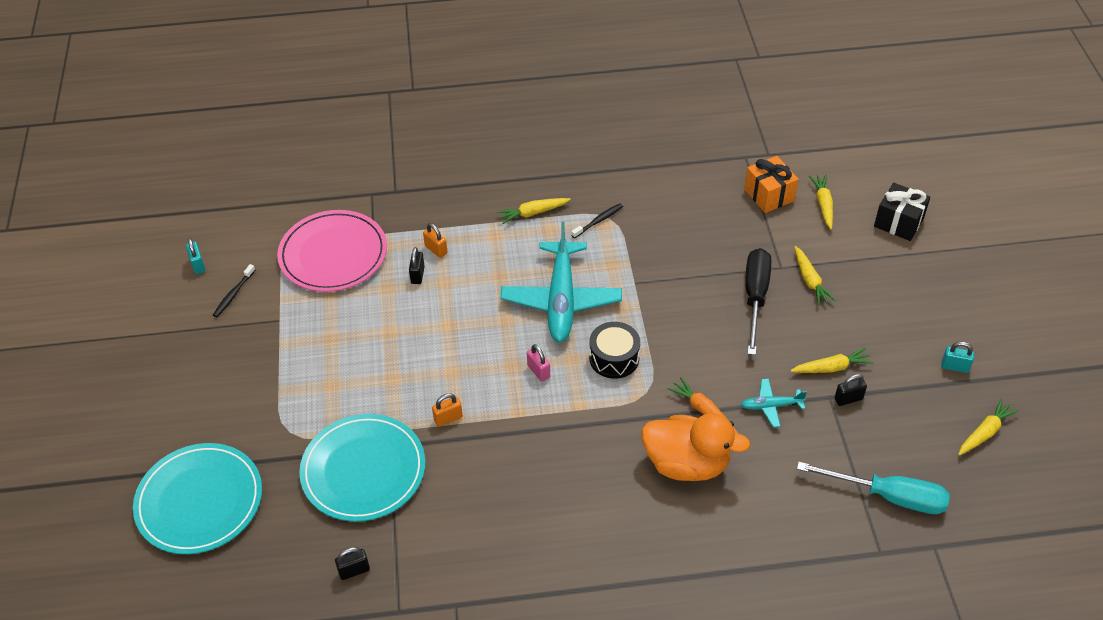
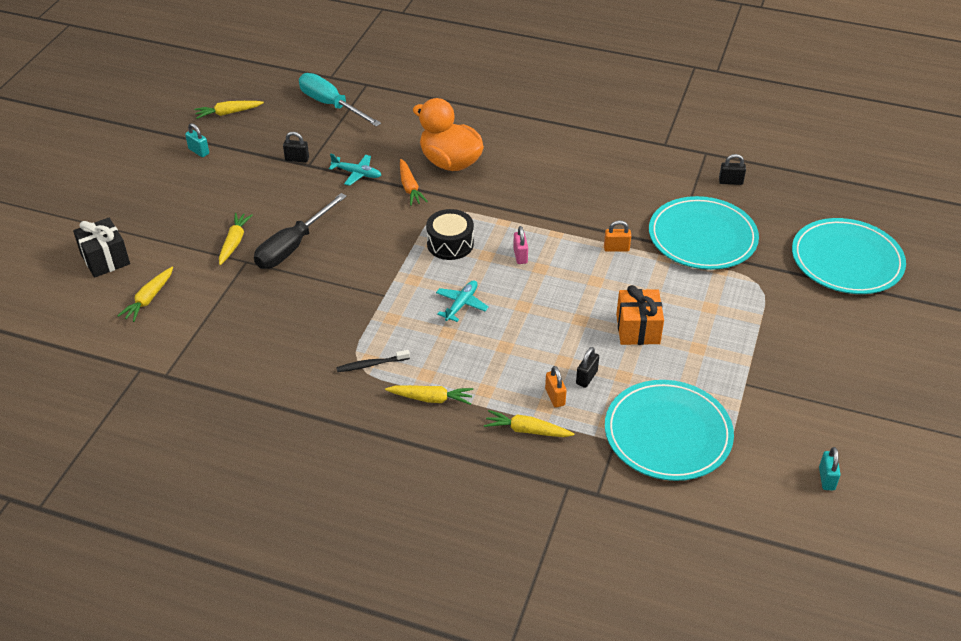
camera: 155 degrees left, 5 degrees down
(233, 294) = (790, 428): black toothbrush -> none
(333, 254) = (668, 433): pink plate -> turquoise plate
(561, 299) = (461, 304): turquoise plane -> turquoise plane, size x0.46
(769, 195) = (186, 327): orange gift -> orange gift (638, 329)
(831, 368) = (287, 180): yellow carrot -> yellow carrot (527, 430)

